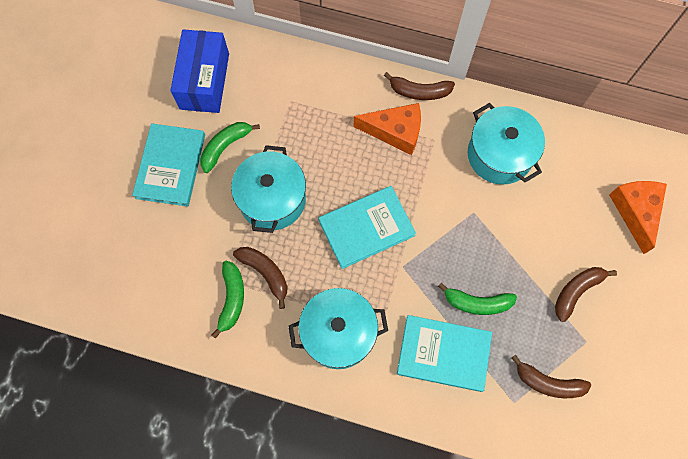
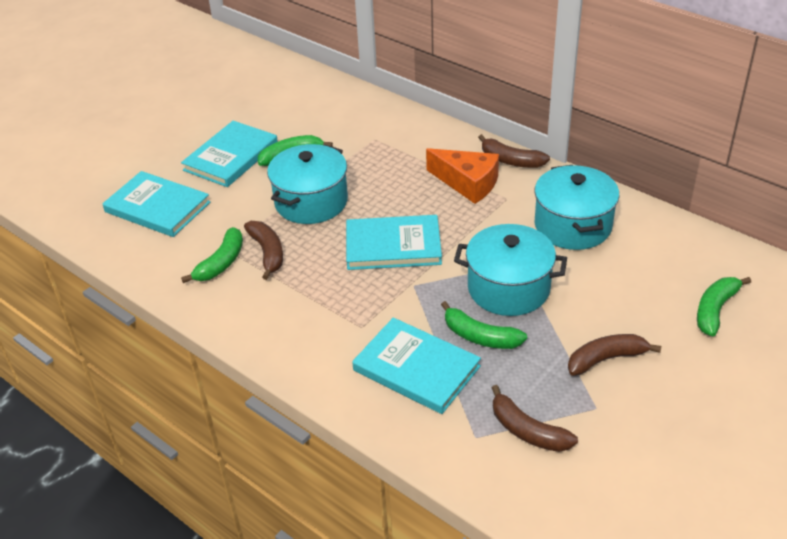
camera: 25 degrees right, 30 degrees down
(138, 252) = (157, 207): none -> turquoise book
(204, 81) = (302, 109): blue box -> none
(338, 333) = (311, 319): turquoise pot -> turquoise pot (508, 288)
(635, 212) = (715, 310): orange cheese -> green banana

